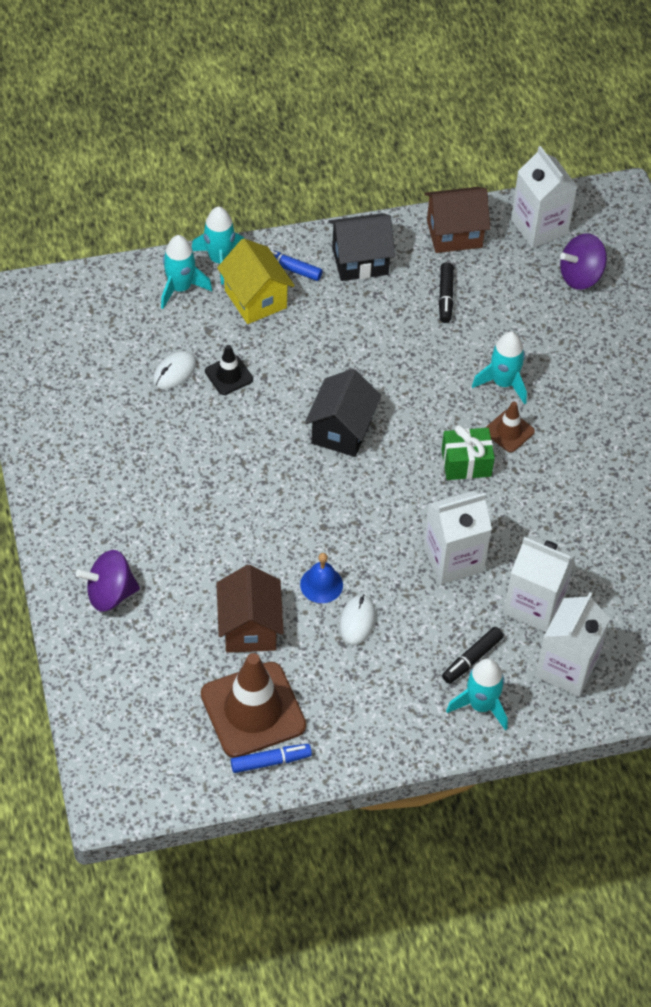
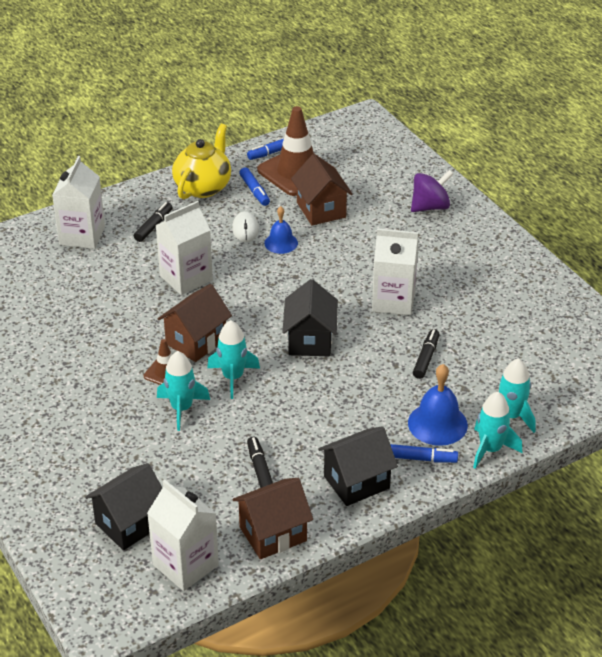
camera: 165 degrees right, 15 degrees down
(174, 372) = (473, 350): white mouse -> none
(229, 375) = (426, 358): black traffic cone -> black marker
(255, 299) = (437, 424): yellow house -> blue bell
(322, 688) = (254, 191): none -> blue marker
(388, 716) = (203, 187): none -> yellow teapot
(466, 463) = (196, 341): green gift -> brown house
(481, 705) = (140, 204): turquoise rocket -> turquoise rocket (233, 377)
(534, 605) = (115, 264): white carton -> white carton (393, 301)
(580, 276) = (130, 524): purple spinning top -> black house

